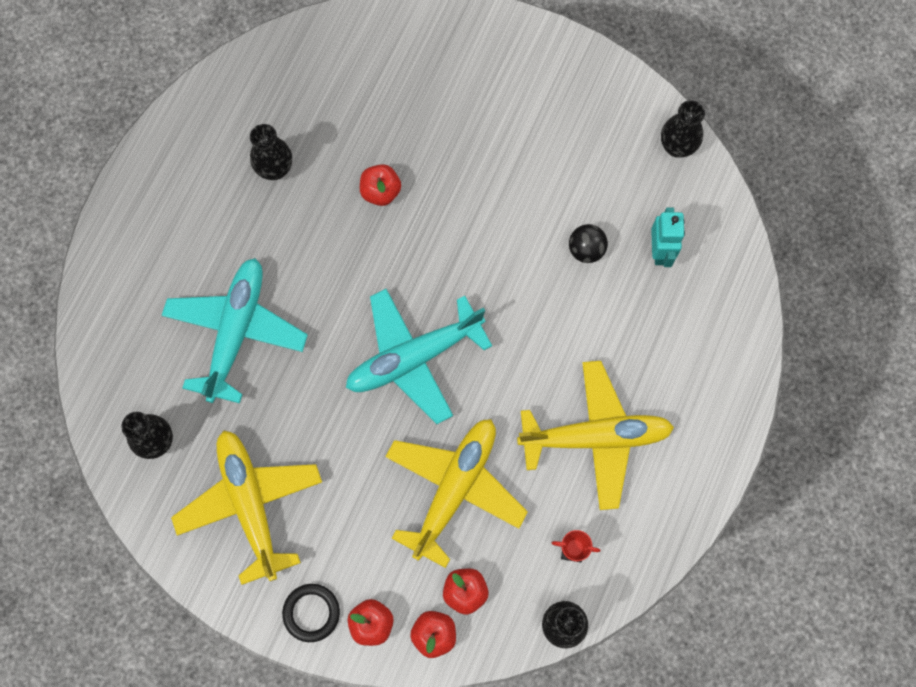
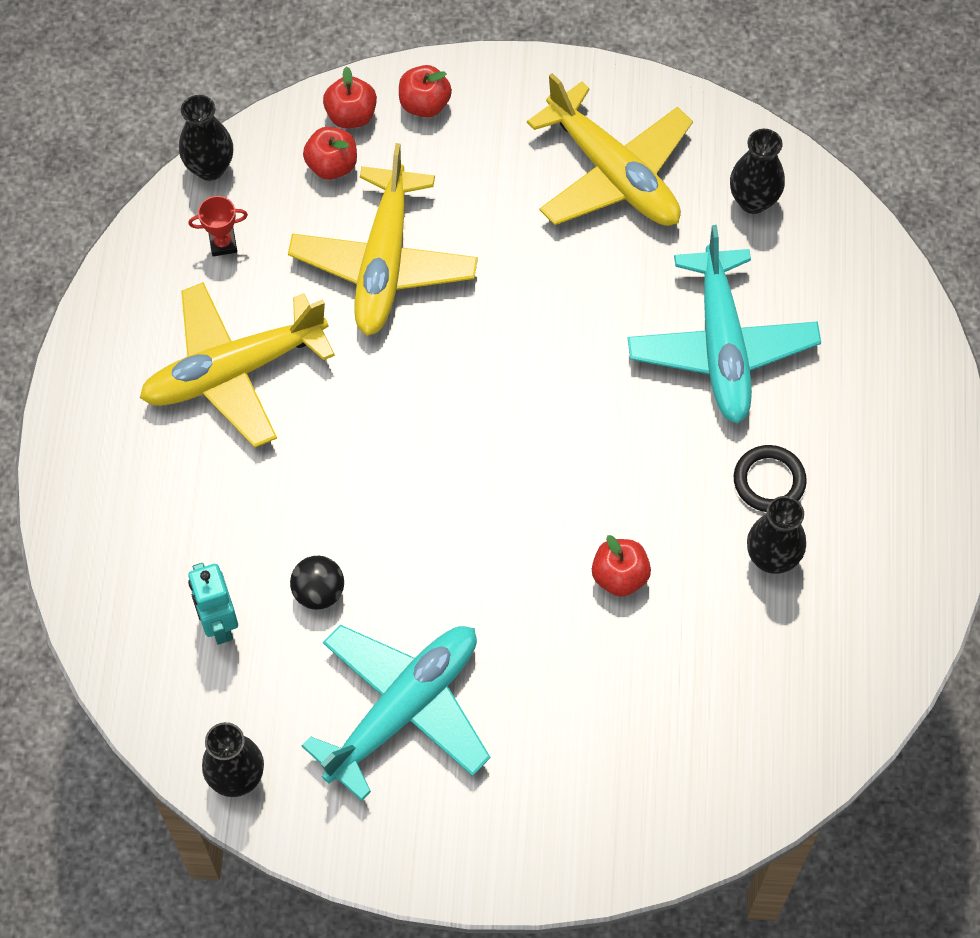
camera: 160 degrees right, 10 degrees down
(311, 613) = (495, 94): black ring -> black ring (769, 481)
(414, 358) = (490, 388): turquoise plane -> turquoise plane (403, 709)

